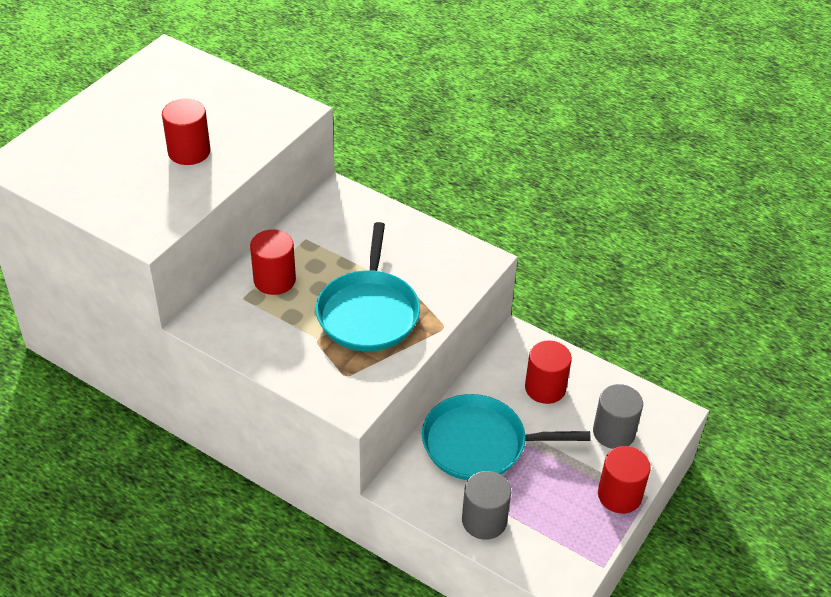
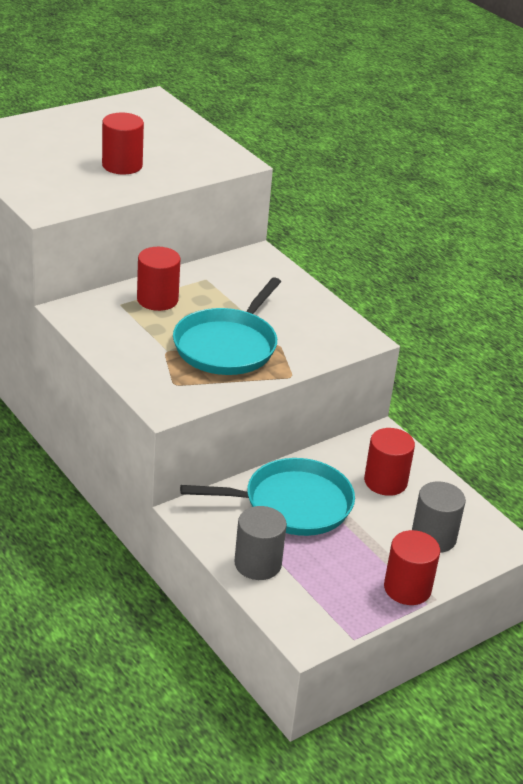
camera: 20 degrees right, 10 degrees down
(479, 444) = (292, 504): turquoise pan -> turquoise pan turned 150 degrees clockwise

